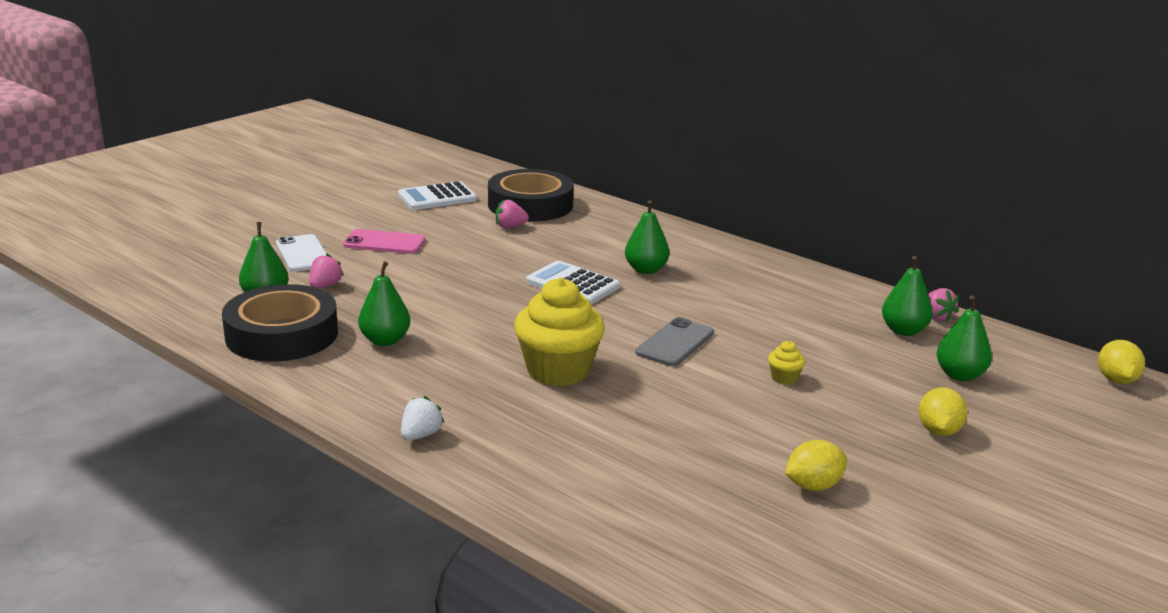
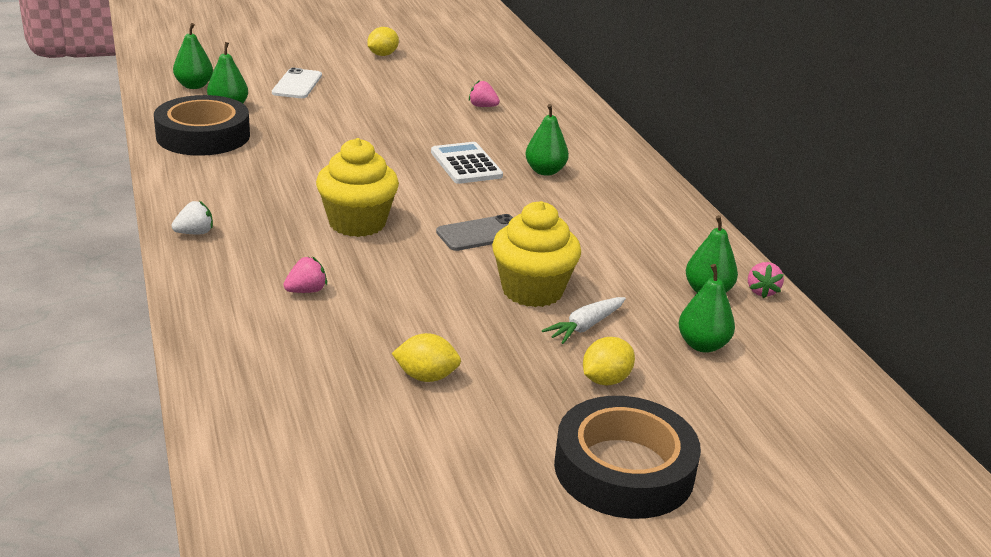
camera: 30 degrees right, 5 degrees up
(325, 286) = (280, 111): pink strawberry -> pink strawberry (306, 291)
(384, 242) = (367, 92): pink phone -> none
(385, 340) = (265, 161): green pear -> green pear (194, 86)
(437, 197) = (457, 69): white calculator -> none
(530, 205) = (525, 94): black tape -> black tape (624, 469)
(784, 378) = (532, 291): yellow cupcake -> yellow cupcake, size x2.42
(864, 393) = (585, 326): none -> white carrot
(1116, 380) = (865, 407): yellow lemon -> yellow lemon (382, 55)

